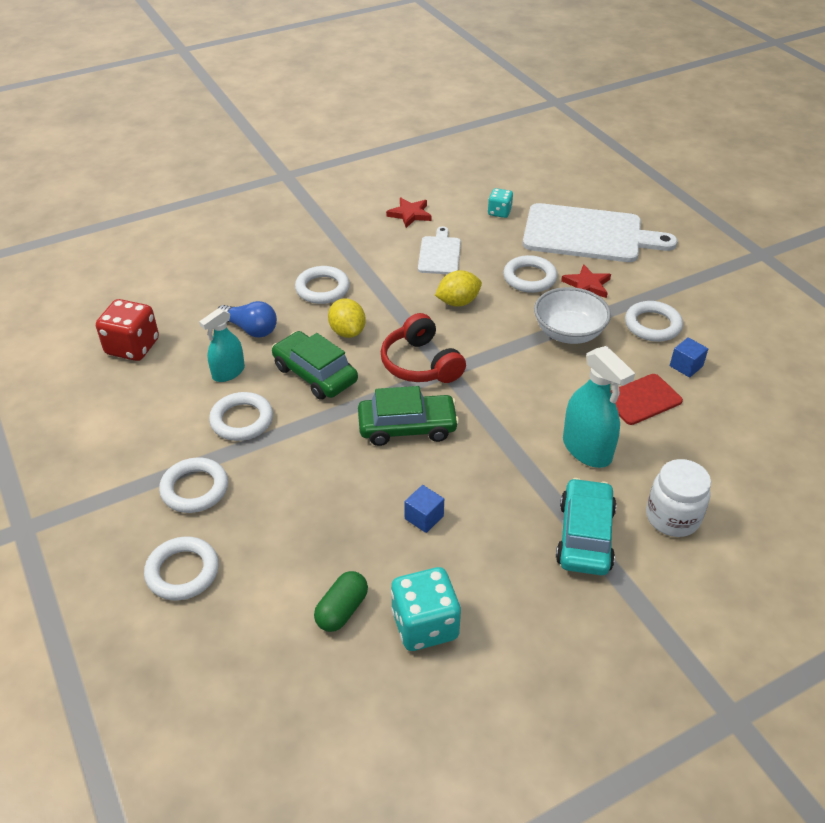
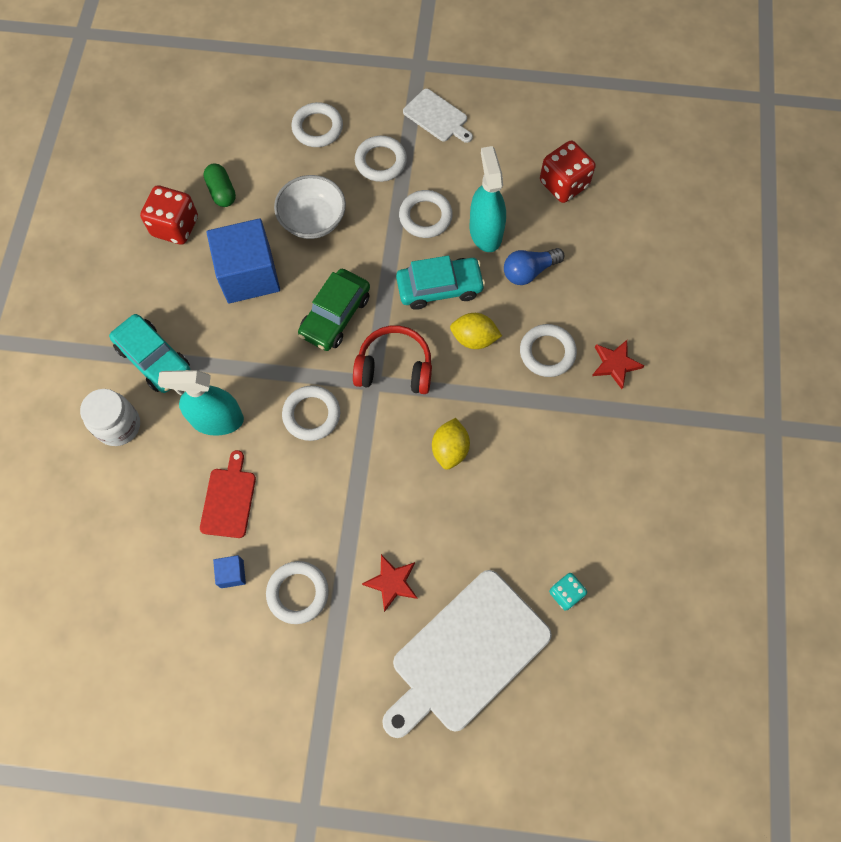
camera: 125 degrees right, 25 degrees up
(228, 372) = (485, 232): turquoise spray bottle -> turquoise spray bottle, size x1.51
(315, 374) = (439, 287): green car -> turquoise car
(410, 214) = (619, 501): red star -> red star (615, 364)
(424, 517) = (249, 275): blue cube -> blue cube, size x2.40
(425, 625) = (175, 226): turquoise dice -> red dice
(439, 254) = (533, 483): white cutting board -> white cutting board (437, 117)
(529, 278) = (439, 538): white ring -> white ring (311, 415)
(568, 333) = (343, 511): white bowl -> white bowl (313, 220)

